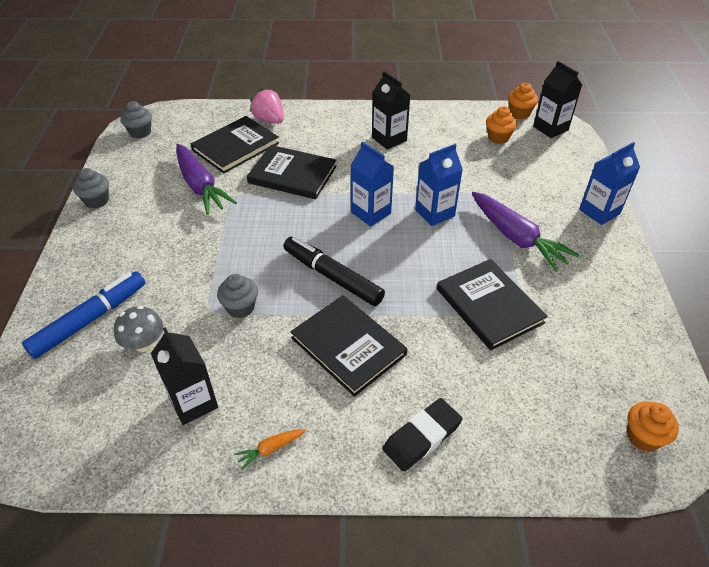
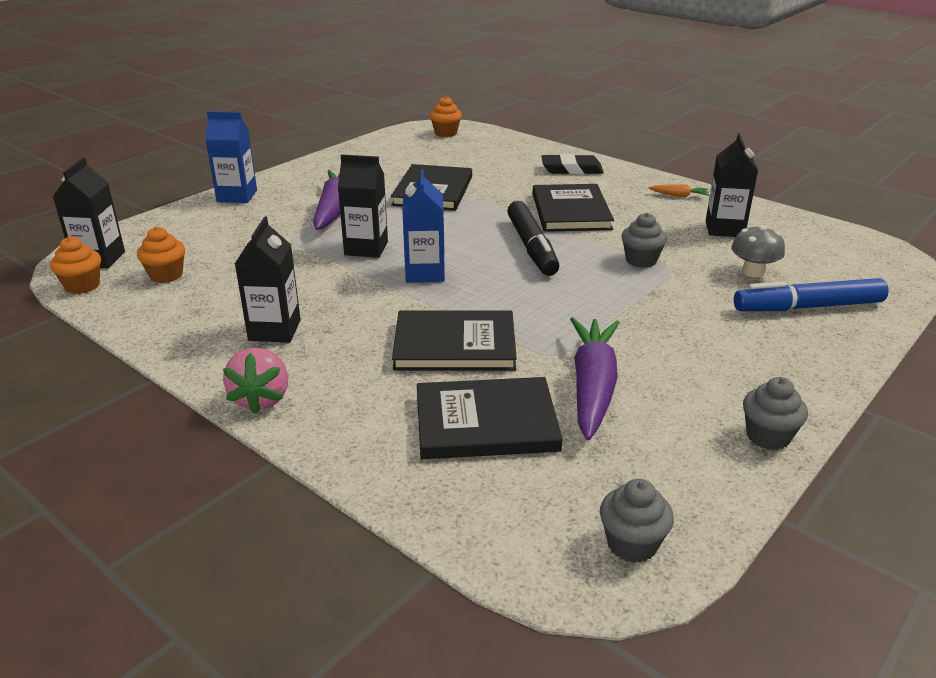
camera: 140 degrees left, 15 degrees down
(269, 120) = (381, 444): pink strawberry -> pink strawberry (261, 399)
(292, 175) = (455, 345): black book -> black book turned 60 degrees counterclockwise
(434, 213) = (366, 248): blue carton -> black carton

